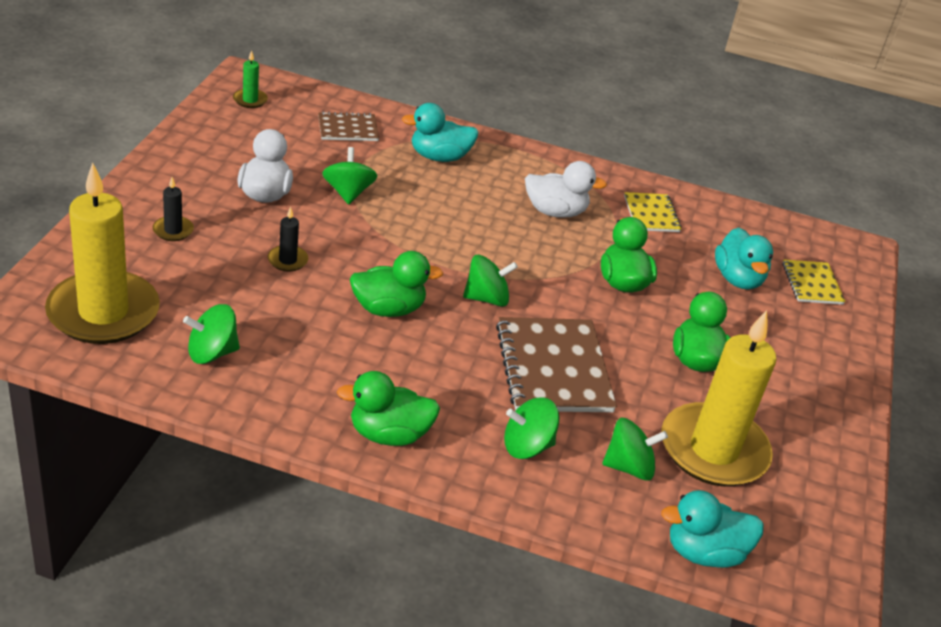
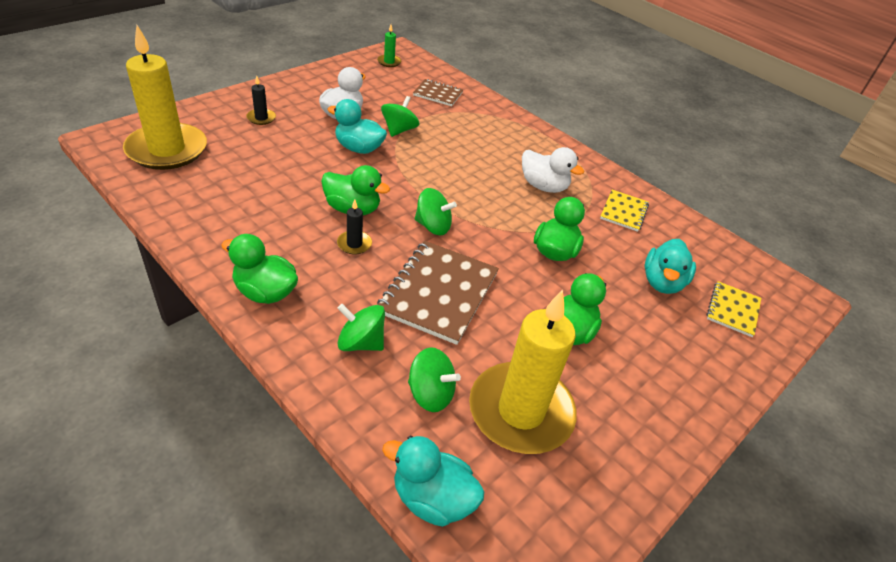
camera: 30 degrees right, 5 degrees up
(212, 353) = (205, 195): green spinning top -> none
(287, 260) = (315, 157): black candle -> black candle (354, 244)
(439, 157) = (487, 127): turquoise duck -> turquoise duck (359, 148)

